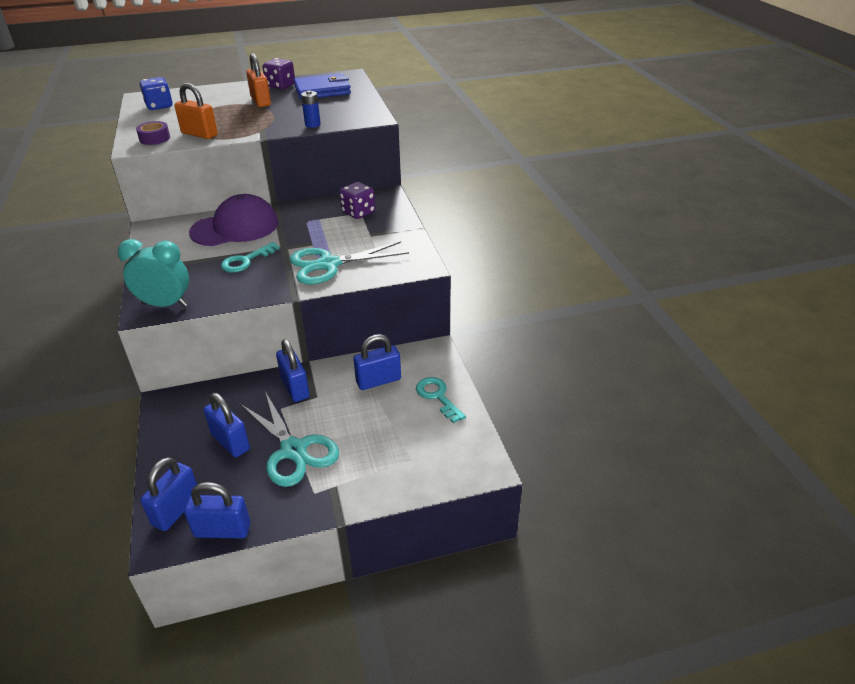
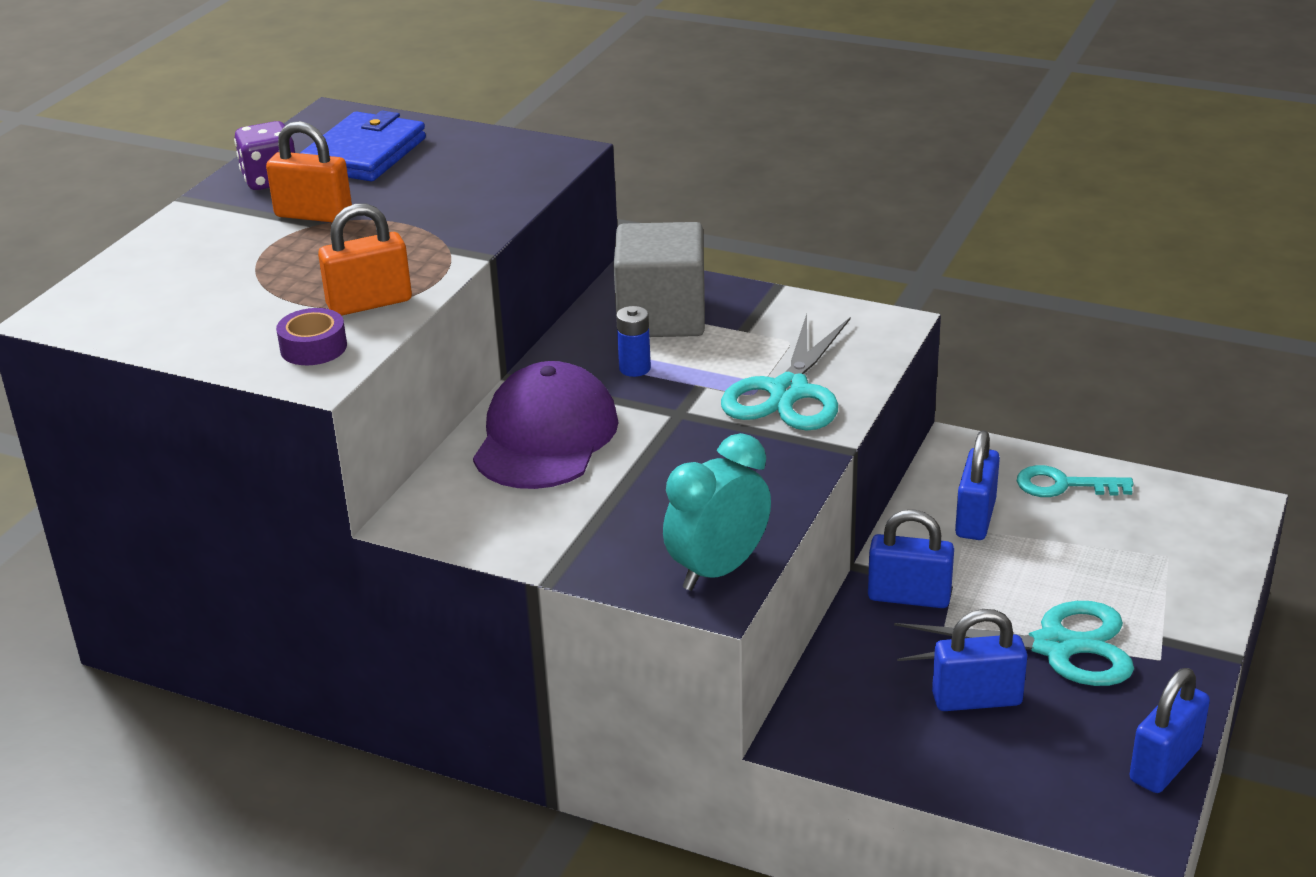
camera: 50 degrees left, 5 degrees down
(159, 106) = (150, 309): blue dice -> none
(176, 510) = (1083, 797): blue padlock -> none
(246, 261) = (676, 458): turquoise key -> none
(312, 124) = (503, 202): blue battery -> blue battery (635, 368)
(358, 212) = (661, 317): purple dice -> grey cube

